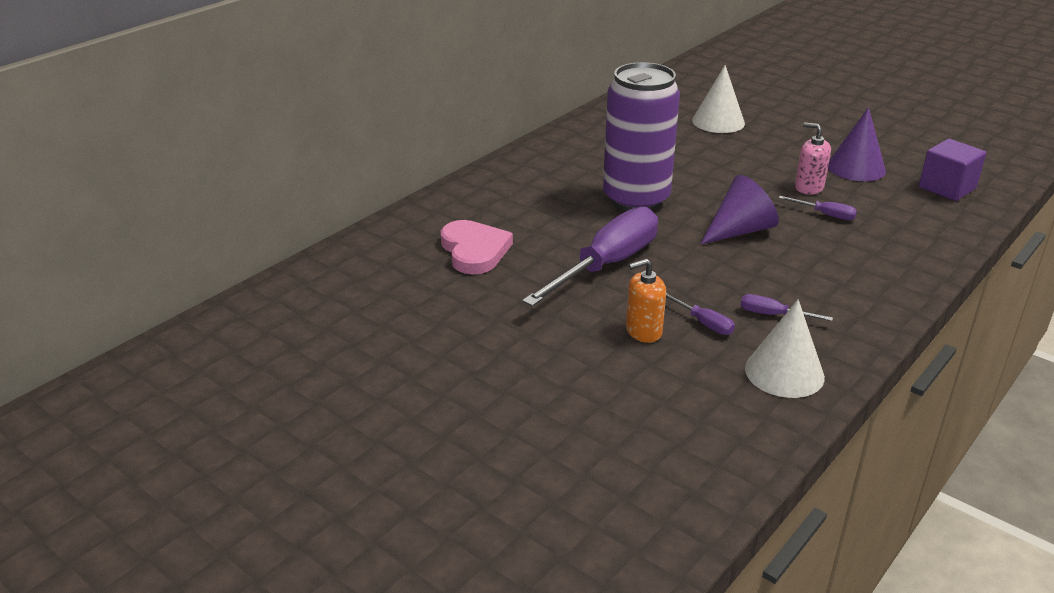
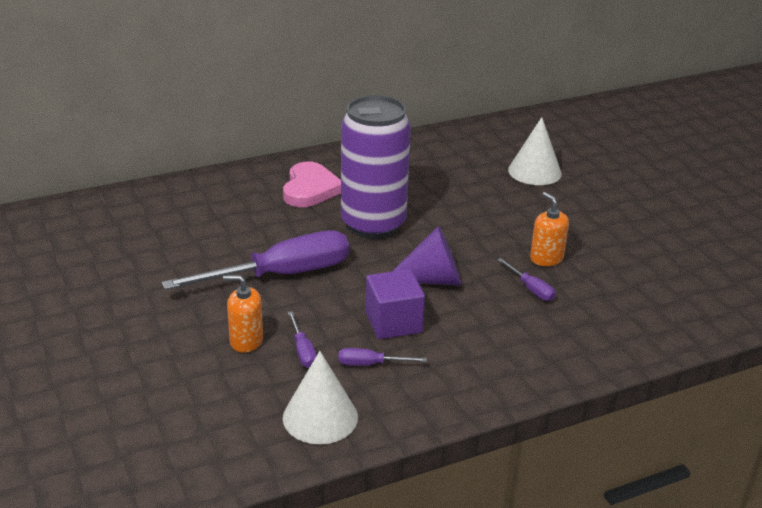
camera: 25 degrees right, 0 degrees up
(474, 250) = (192, 230): pink heart -> pink heart (310, 189)
(773, 315) = (371, 364): purple screwdriver -> purple screwdriver turned 45 degrees counterclockwise
(809, 187) = (546, 258): pink soap dispenser -> orange soap dispenser
(856, 168) = (617, 252): purple cone -> none
(947, 188) = (689, 299): purple cube -> purple cube (393, 322)

